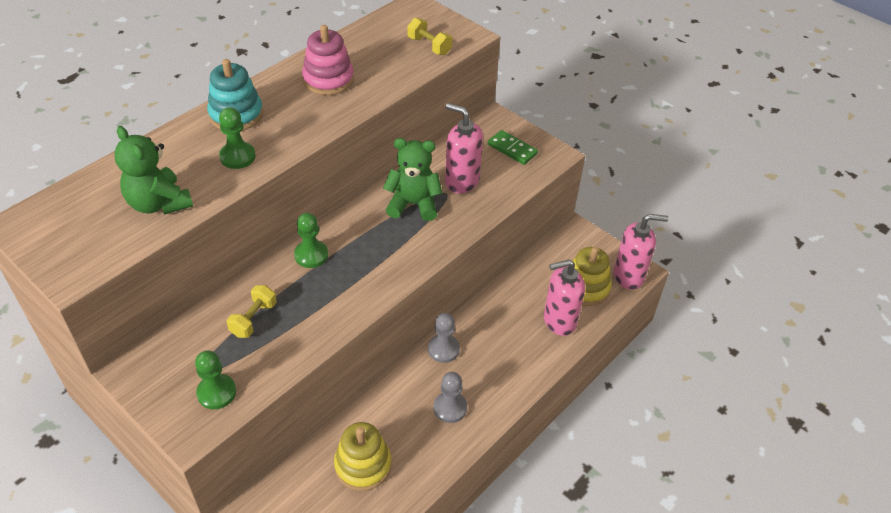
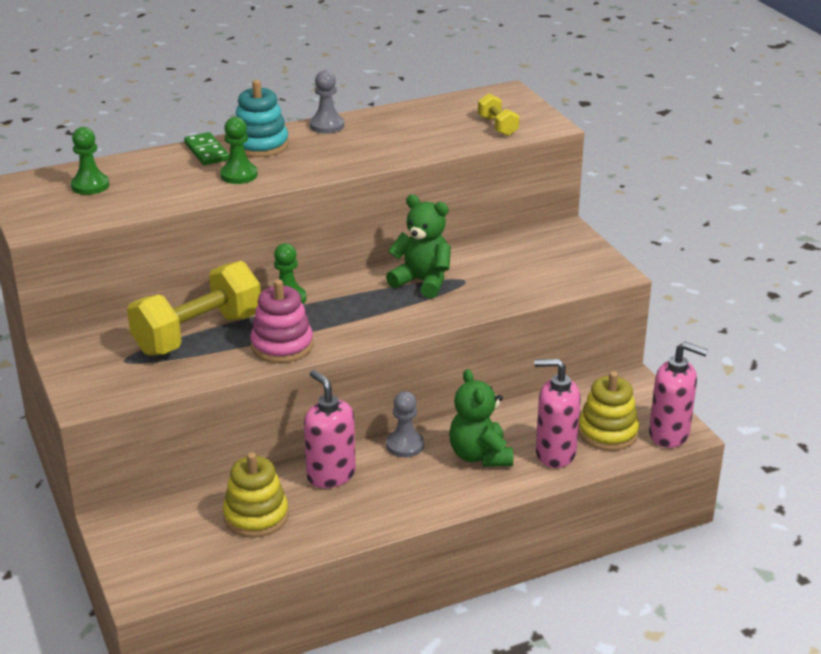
camera: 25 degrees right, 15 degrees down
(159, 203) = (143, 194): green teddy bear -> green teddy bear (480, 456)
(216, 392) = (127, 379): green pawn -> green pawn (90, 185)
(253, 319) = (198, 334): yellow dumbbell -> yellow dumbbell, size x2.16
(328, 80) = (370, 135): pink stacking toy -> pink stacking toy (282, 346)
(450, 408) = (379, 495): grey pawn -> grey pawn (327, 126)
(461, 181) = (489, 274): pink soap dispenser -> pink soap dispenser (330, 475)
(512, 149) = (567, 259): green domino -> green domino (206, 151)

